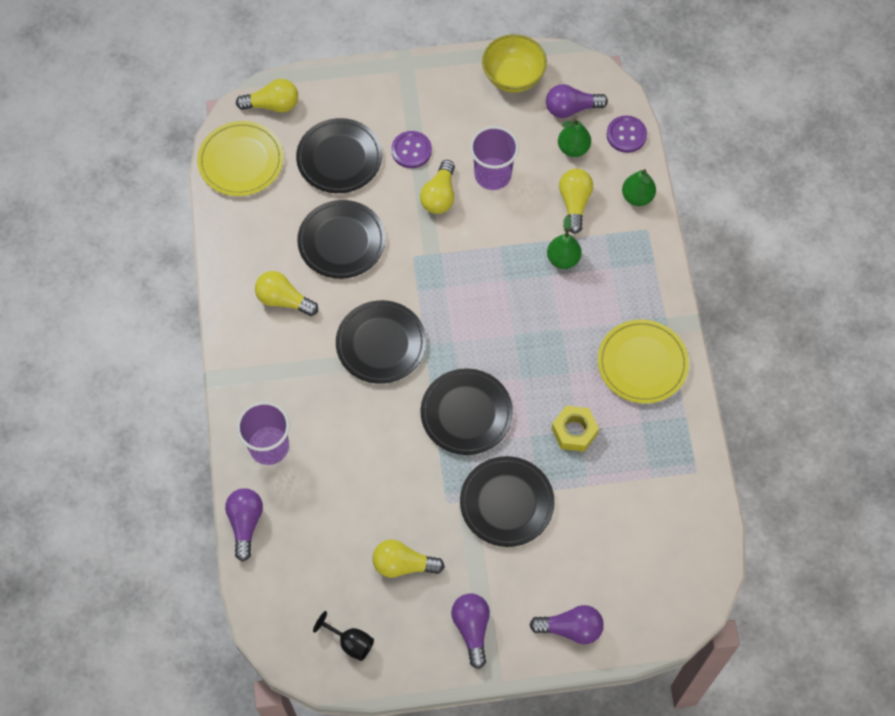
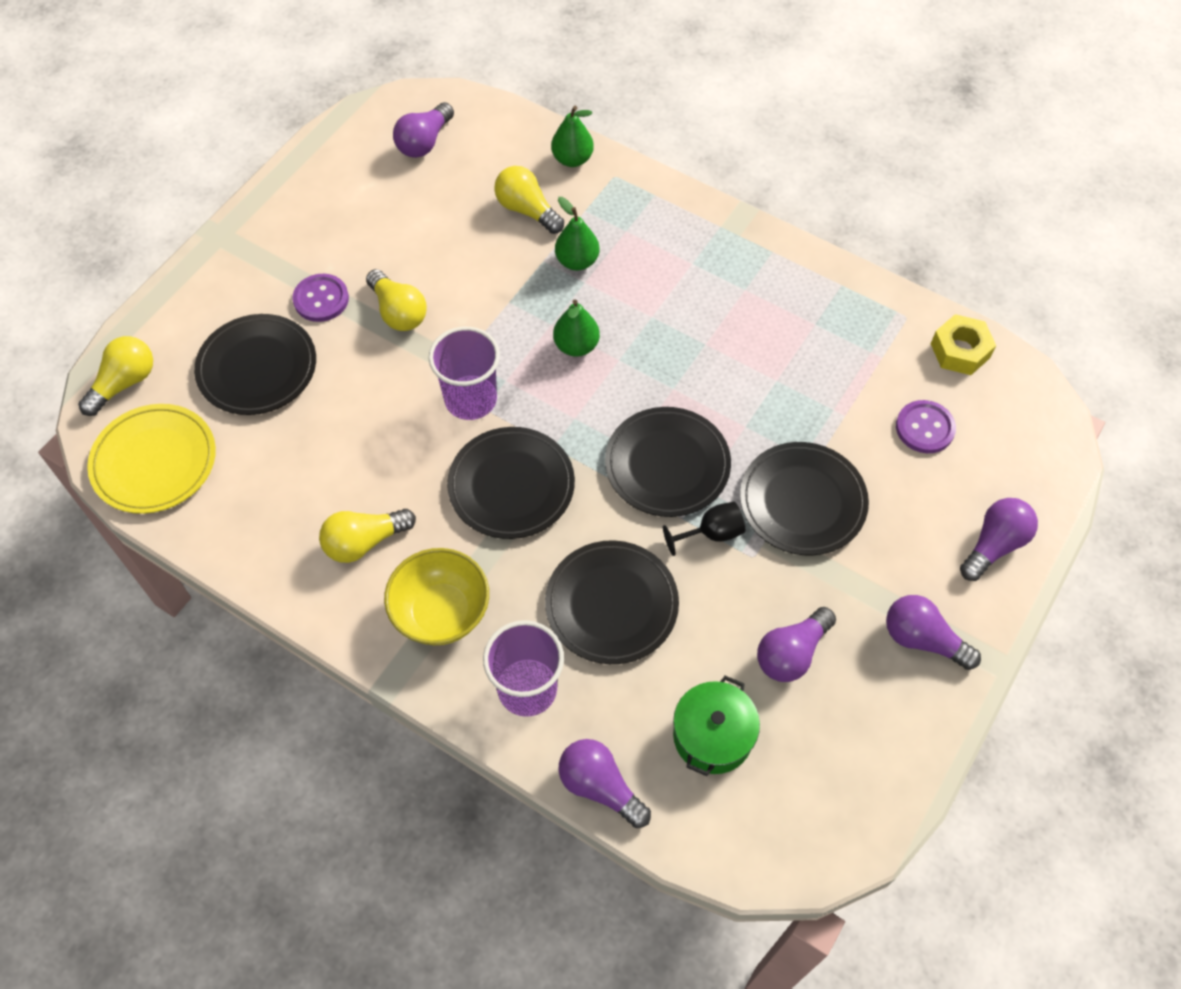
camera: 50 degrees left, 5 degrees down
(320, 558) = (712, 735): none -> green pot
(341, 241) = (355, 436): black plate -> black plate (611, 604)
(350, 642) = (842, 779): black goblet -> black goblet (711, 533)
(403, 564) = (792, 653): yellow light bulb -> purple light bulb
(492, 175) = (425, 252): purple cup -> purple cup (470, 399)
(513, 77) = (338, 161): yellow bowl -> yellow bowl (441, 612)
(573, 148) = (468, 170): green pear -> green pear (576, 346)
(574, 431) = (774, 385): yellow nut -> yellow nut (960, 350)
(626, 135) = (499, 122): purple button -> purple button (925, 428)
(642, 363) = (752, 278): yellow plate -> none

